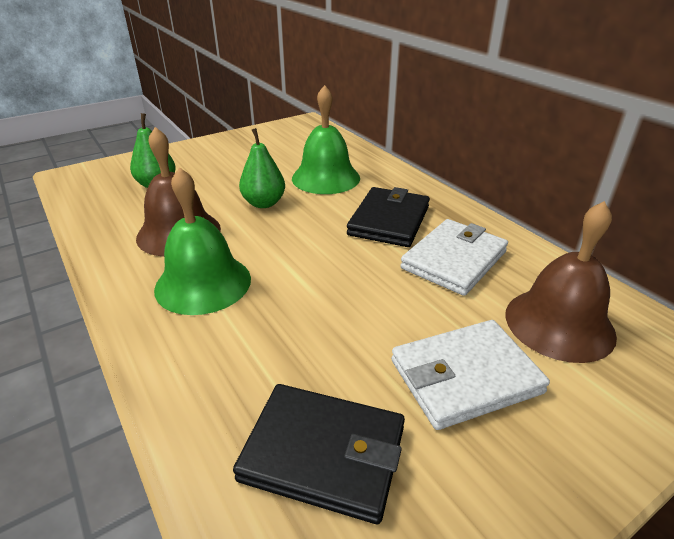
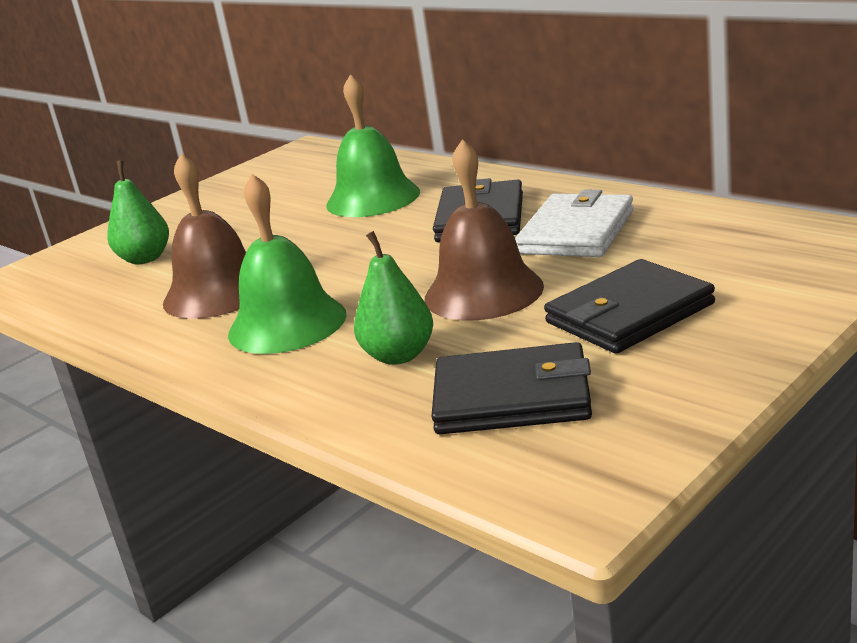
camera: 10 degrees left, 10 degrees down
(264, 203) = (308, 240): green pear -> green pear (399, 355)
(465, 377) = (629, 314): white wallet -> black wallet
(559, 323) = (713, 252): brown bell -> brown bell (483, 292)

